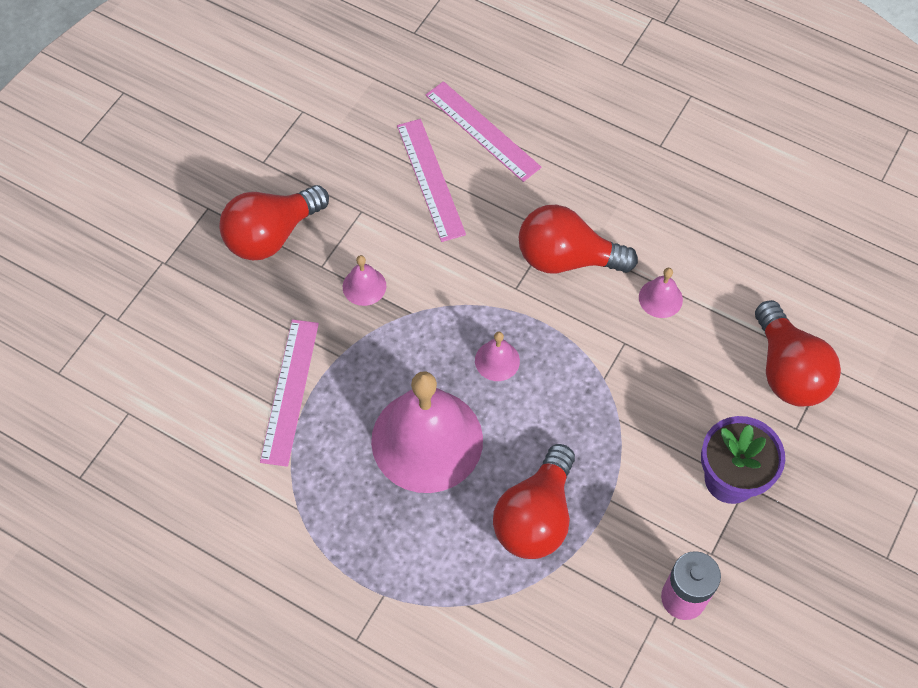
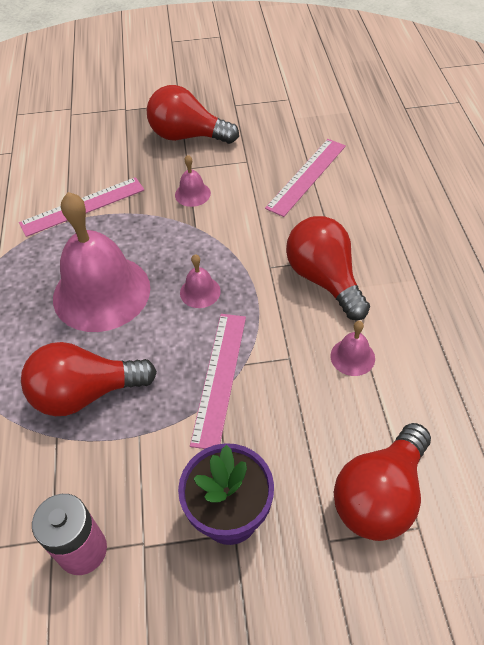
camera: 55 degrees right, 10 degrees down
(482, 131) = (373, 177): pink ruler -> pink ruler (219, 377)

